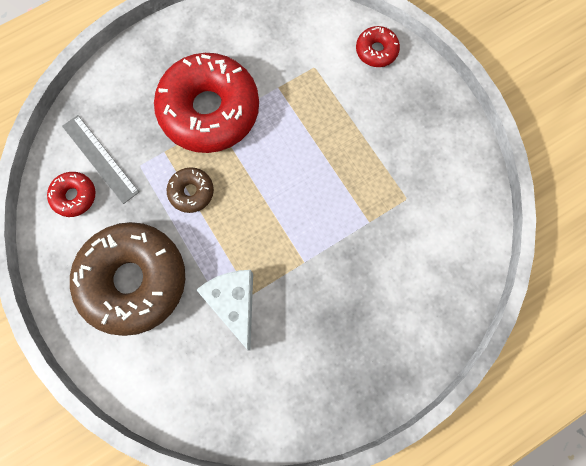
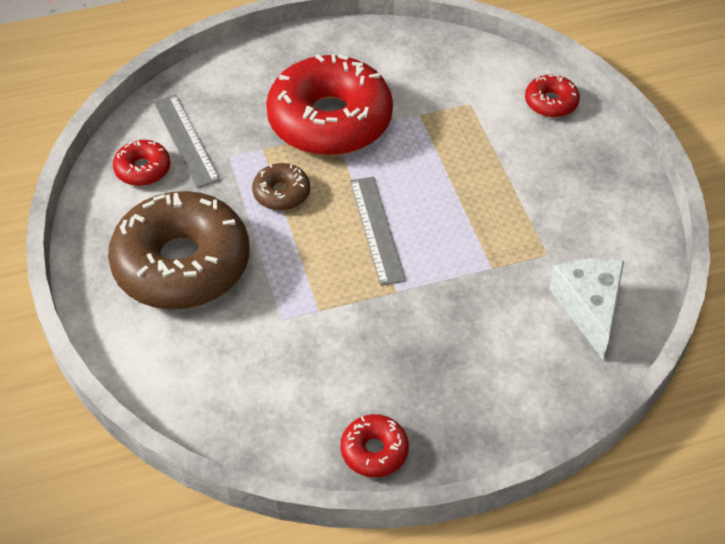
camera: 15 degrees right, 25 degrees down
(234, 303) = (295, 313): white cheese -> white cheese (589, 307)
(274, 208) = (377, 229): none -> grey ruler
(325, 409) = (374, 451): none -> red donut

